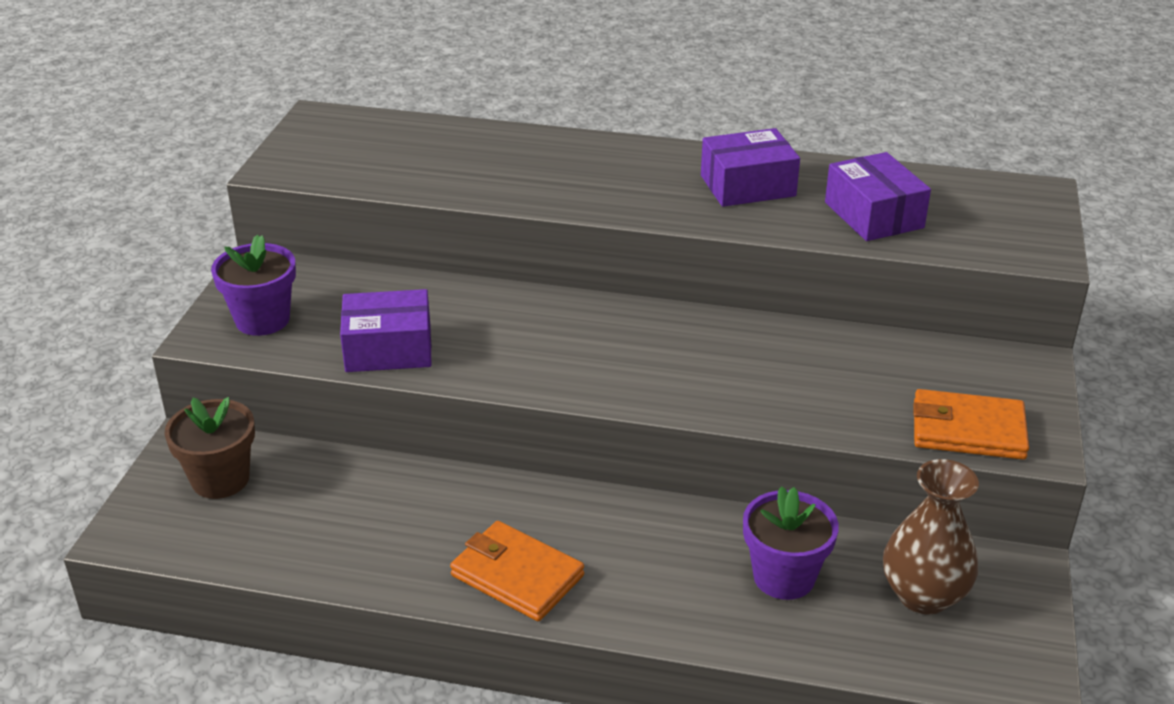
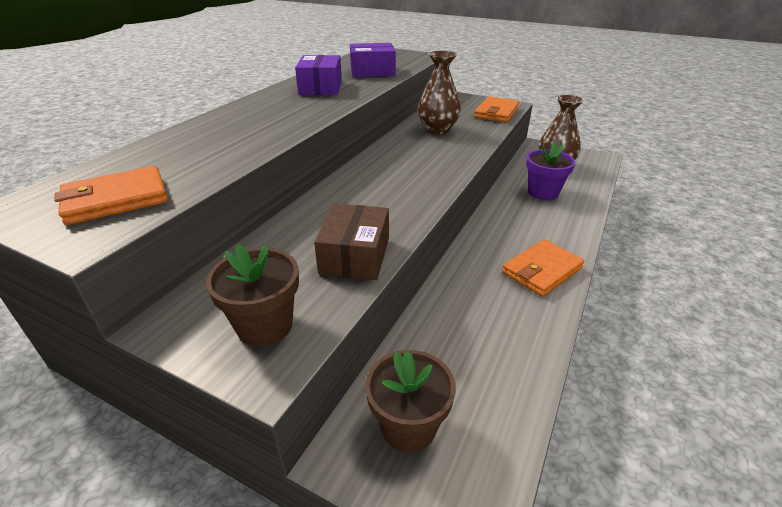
camera: 75 degrees left, 0 degrees up
(262, 320) = (265, 325): purple flower pot -> brown flower pot
(345, 157) = (116, 200): none -> orange wallet
(388, 349) = (355, 255): purple box -> brown box
(820, 363) = (437, 129): none -> brown vase

